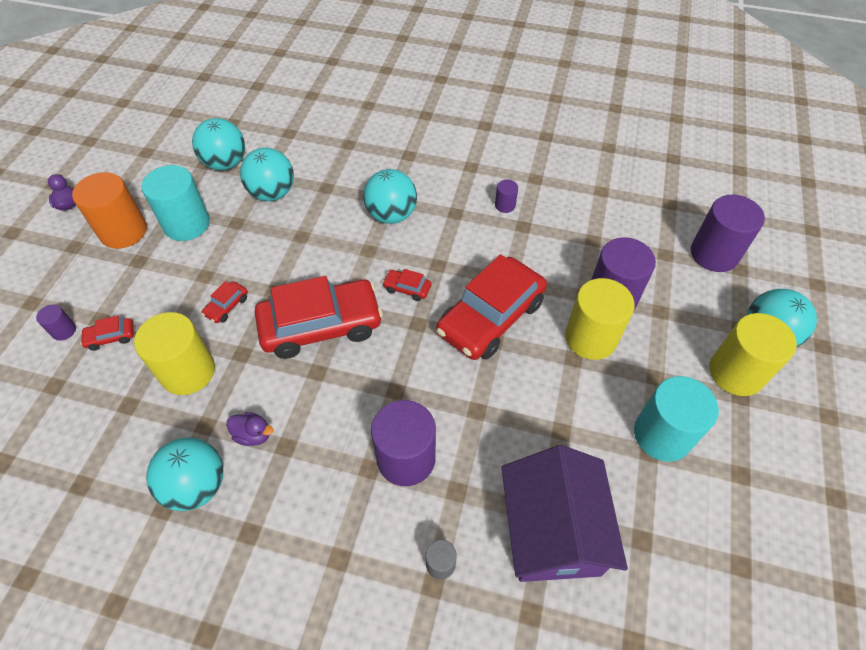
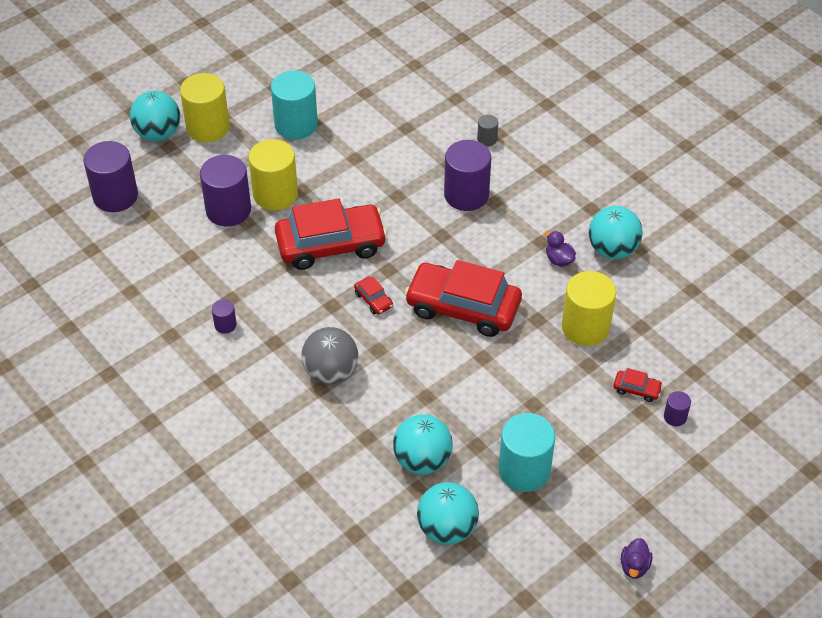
camera: 145 degrees left, 5 degrees down
(123, 231) = (589, 496): orange cylinder -> none
(227, 306) = (529, 365): red car -> none
(391, 215) = (331, 372): turquoise ball -> grey ball
(552, 531) = (410, 120): purple house -> none

